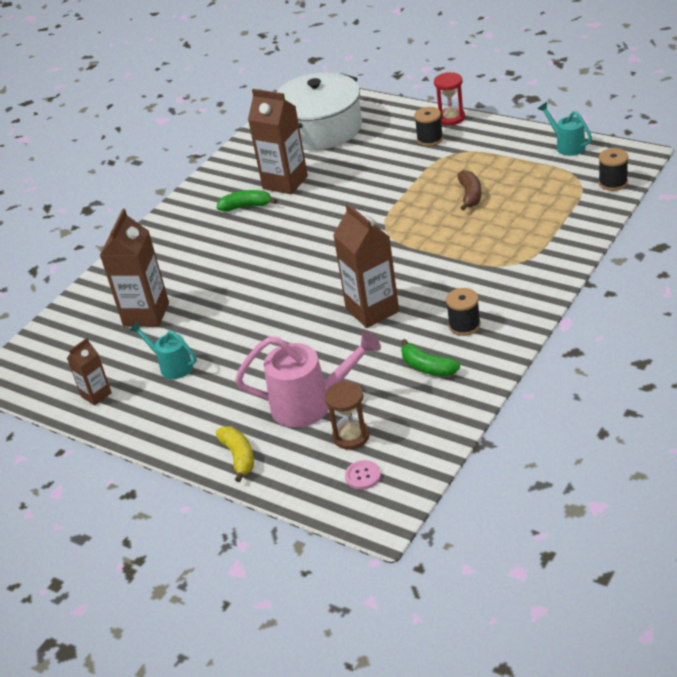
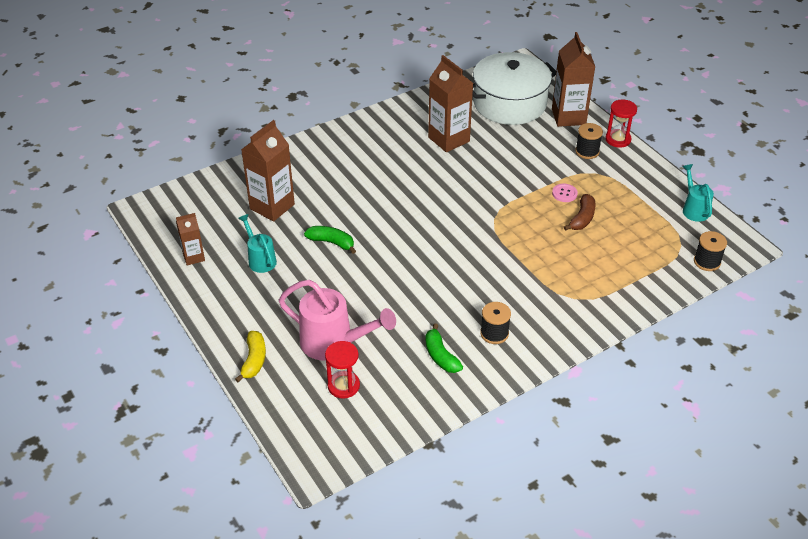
camera: 20 degrees right, 5 degrees up
(246, 206) = (406, 147): green banana -> green banana (331, 242)
(351, 436) = (343, 386): brown hourglass -> red hourglass
(363, 476) = (328, 424): pink button -> pink button (564, 193)
(372, 310) = (434, 285): brown carton -> brown carton (568, 117)

